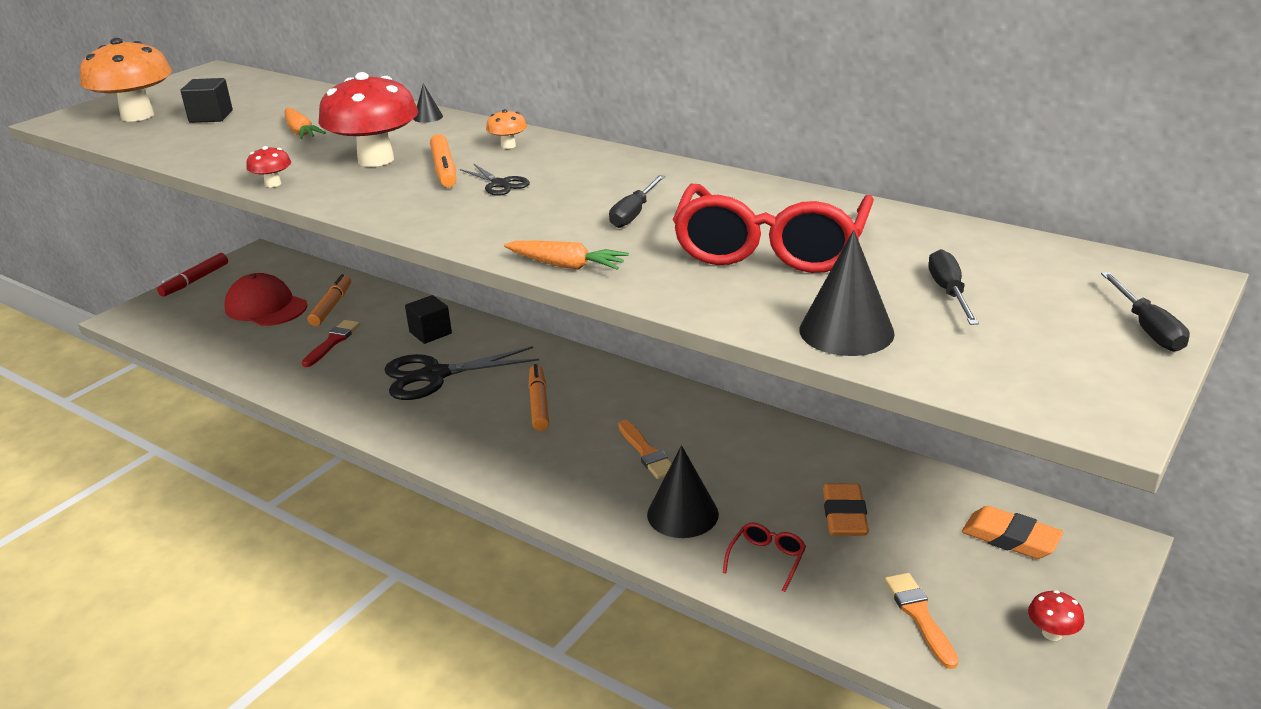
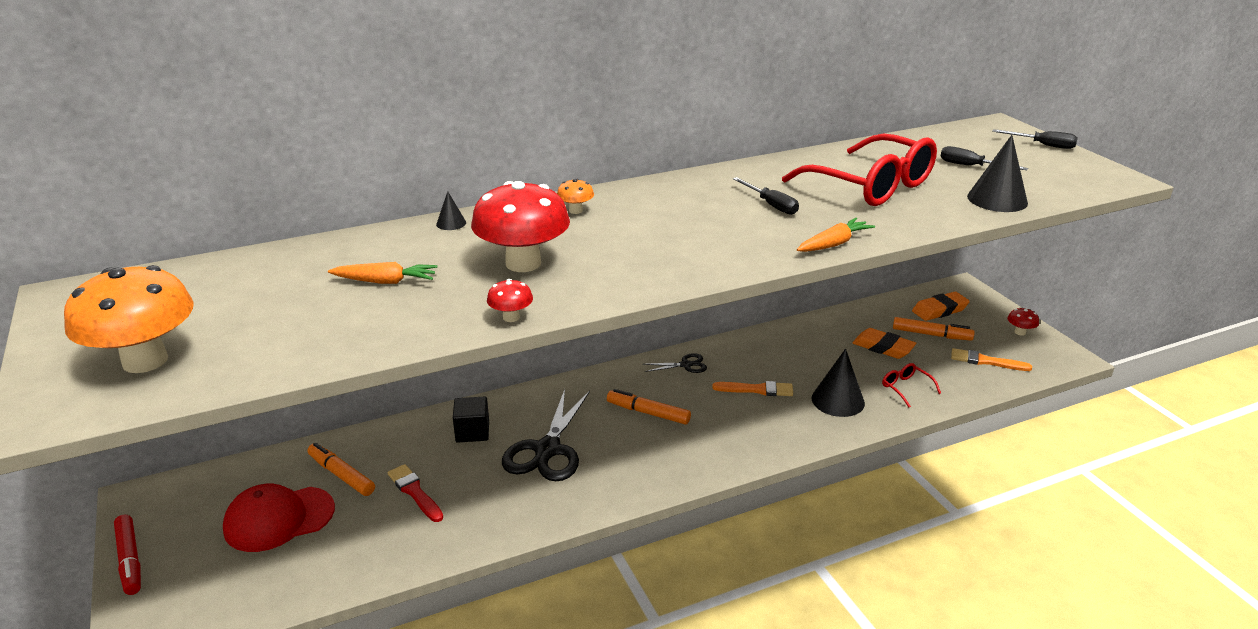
camera: 60 degrees left, 0 degrees up
(211, 117) = (242, 318): black cube -> none
(444, 169) = (590, 243): orange marker -> orange marker (931, 334)
(500, 184) = (655, 231): black scissors -> black scissors (686, 365)

